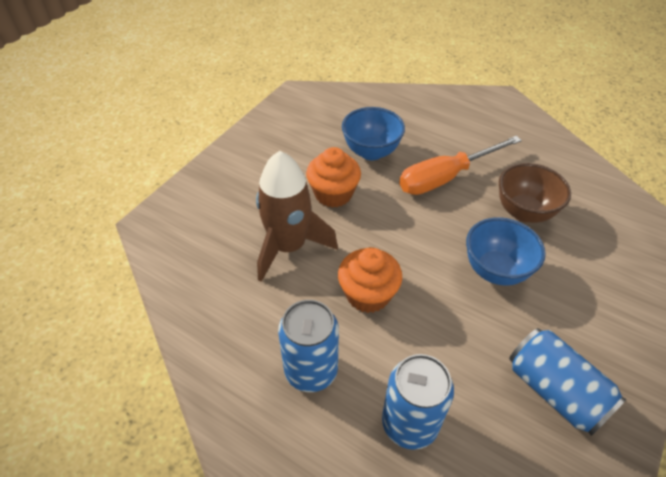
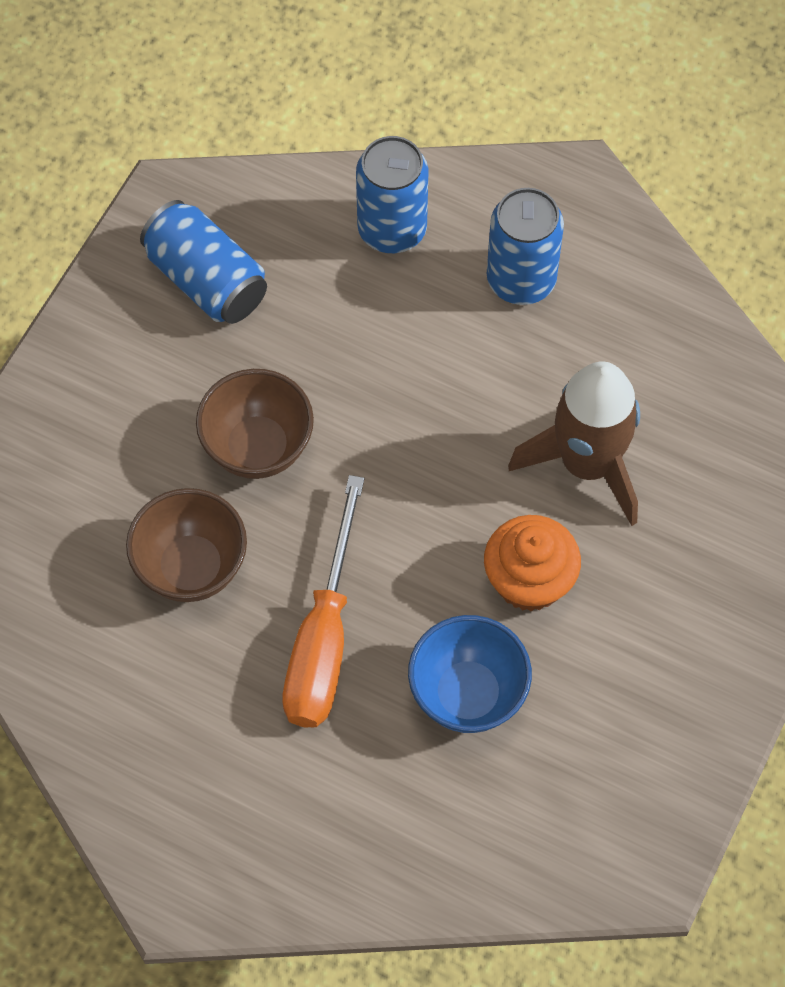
camera: 175 degrees right, 15 degrees up
(368, 294) = (454, 392): orange cupcake -> none
(446, 177) = (323, 639): orange screwdriver -> orange screwdriver turned 135 degrees clockwise
(495, 270) = (258, 448): blue bowl -> brown bowl

